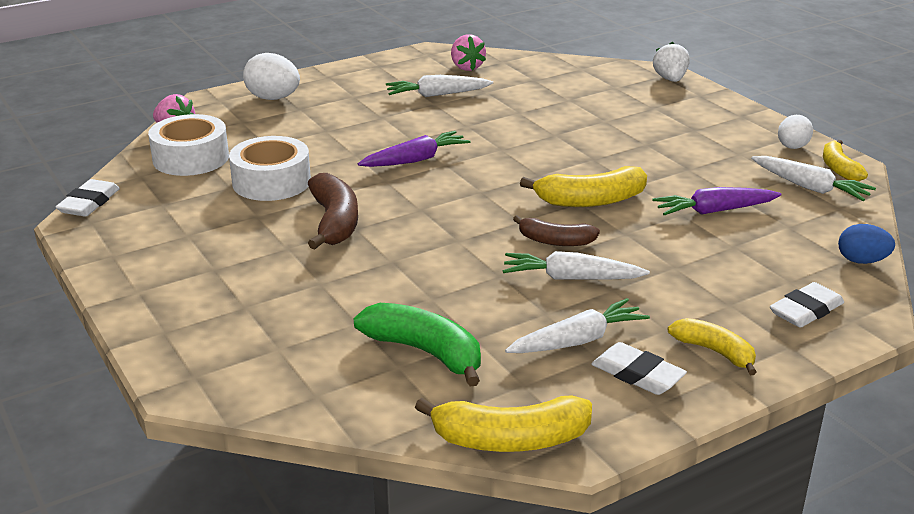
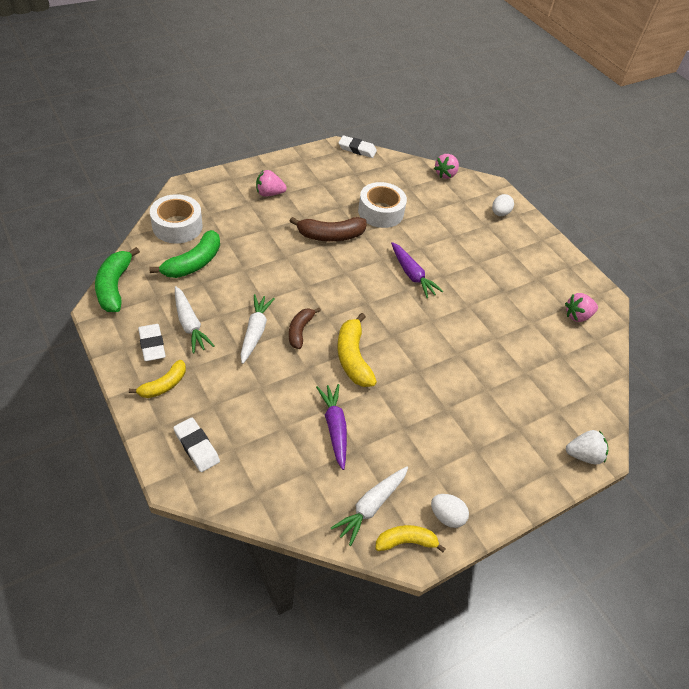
camera: 85 degrees right, 20 degrees up
(191, 158) = (410, 181): white tape -> white tape (177, 226)
(217, 285) = (269, 193): none -> pink strawberry
(273, 98) = (499, 213): white egg -> white egg, size x0.66
(437, 95) = (520, 294): white carrot -> none
(510, 440) = (114, 286): yellow banana -> green banana
(637, 374) = (152, 345): white eraser -> white eraser turned 60 degrees counterclockwise
(861, 261) = (253, 504): blue egg -> none

